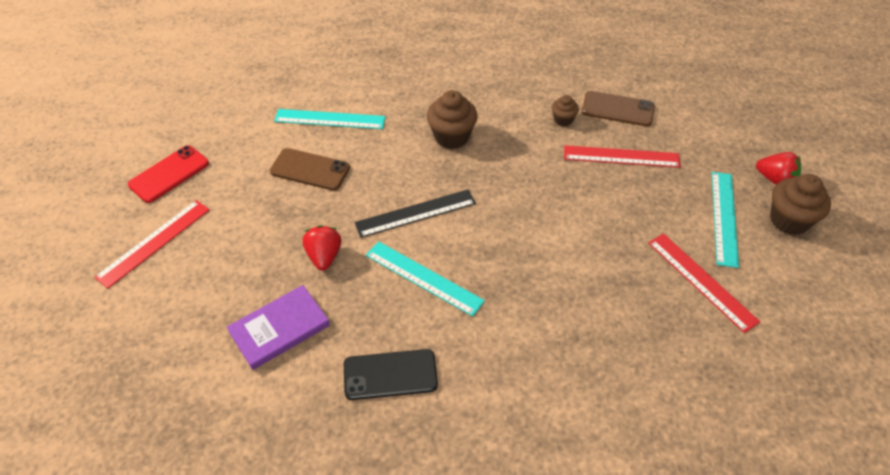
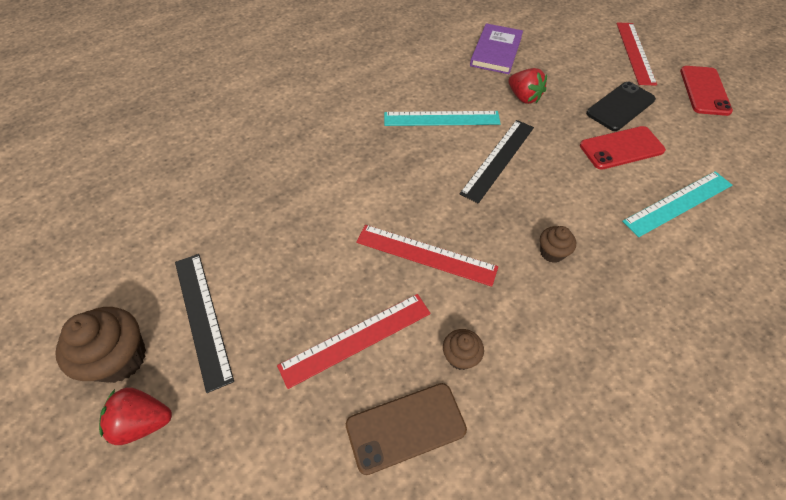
camera: 145 degrees right, 5 degrees up
(310, 170) = (621, 148): brown phone -> red phone
(390, 374) = (406, 62): black phone -> black phone (620, 106)
(451, 137) = (552, 252): brown cupcake -> brown cupcake, size x0.55
(701, 281) = (210, 230): red ruler -> red ruler (426, 254)
(724, 217) = (202, 317): turquoise ruler -> black ruler

